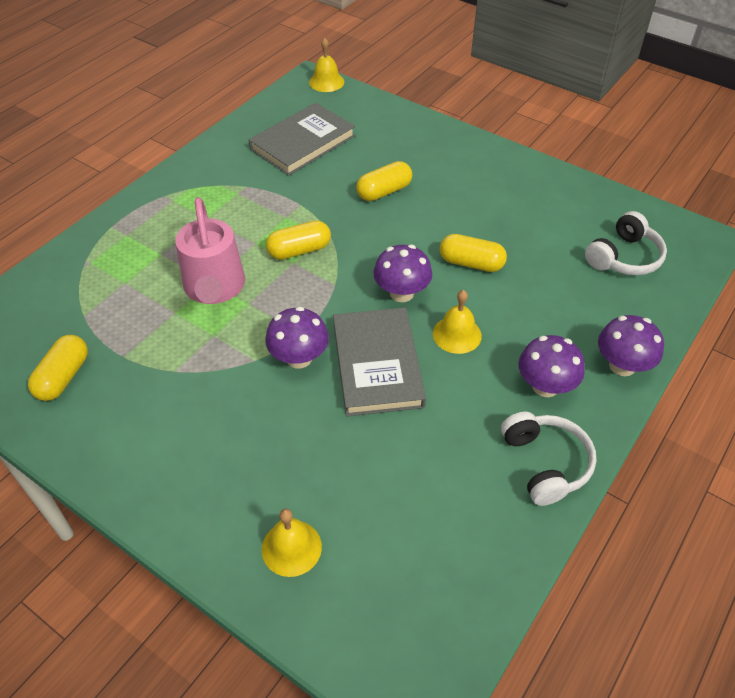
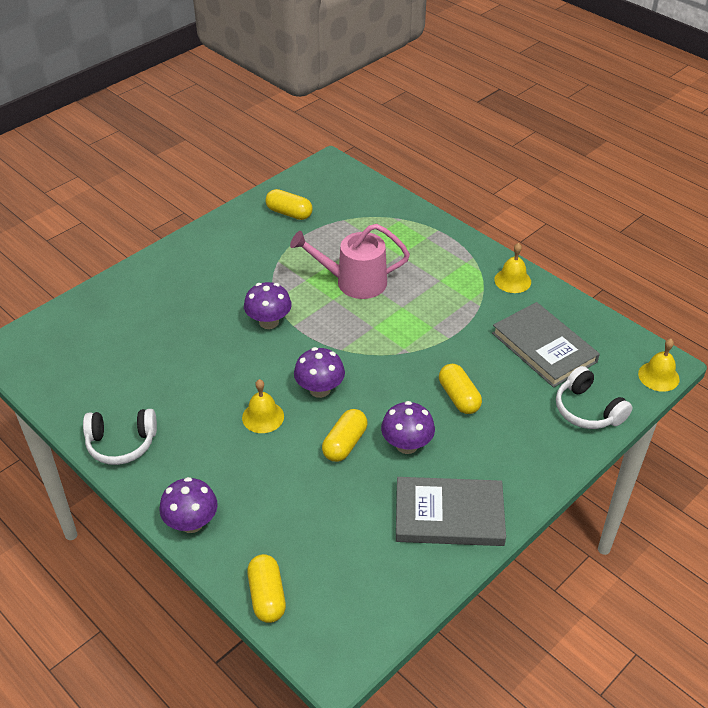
camera: 100 degrees right, 5 degrees down
(291, 547) = (119, 306): yellow bell -> yellow bell (512, 280)
(299, 250) = (387, 332): yellow capsule -> yellow capsule (267, 596)
(377, 364) = (248, 364): grey book -> grey book (449, 515)
(545, 386) = (190, 462): purple mushroom -> purple mushroom (407, 445)
(624, 257) = (324, 571): white headphones -> white headphones (587, 410)

